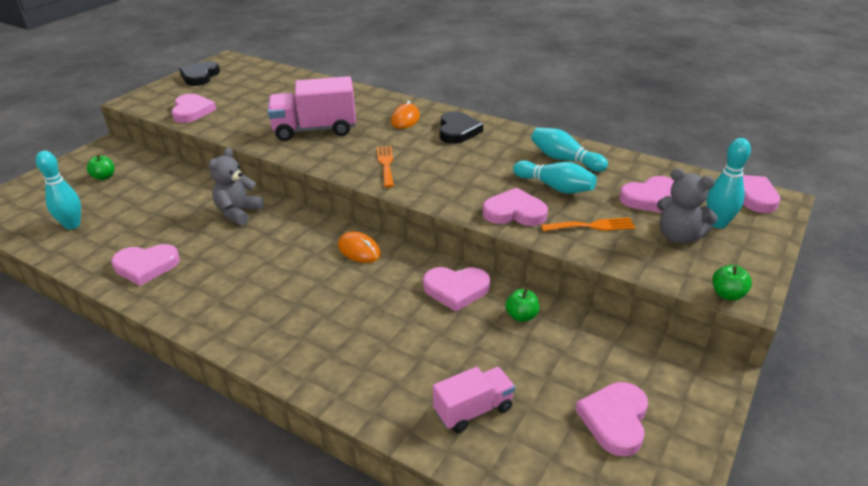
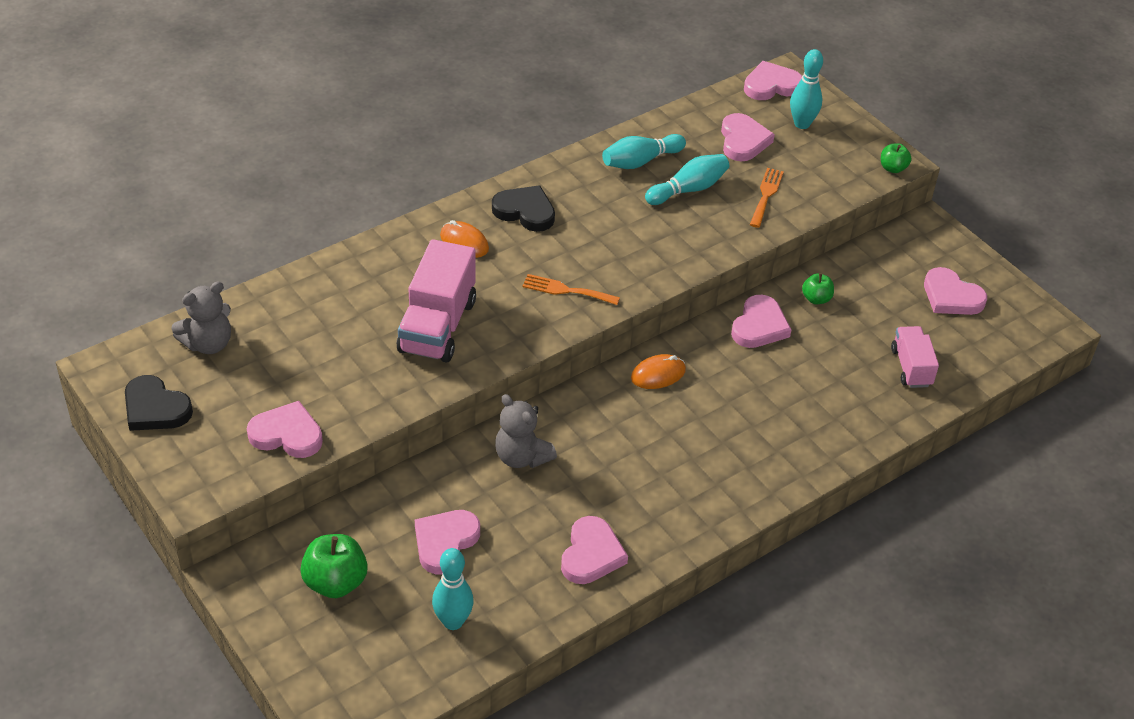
camera: 70 degrees left, 10 degrees up
(104, 177) = (335, 582): green apple -> green apple, size x1.74
(514, 212) = (717, 232): pink heart -> pink heart (445, 542)
(678, 237) = (808, 154): grey teddy bear -> grey teddy bear (208, 344)

